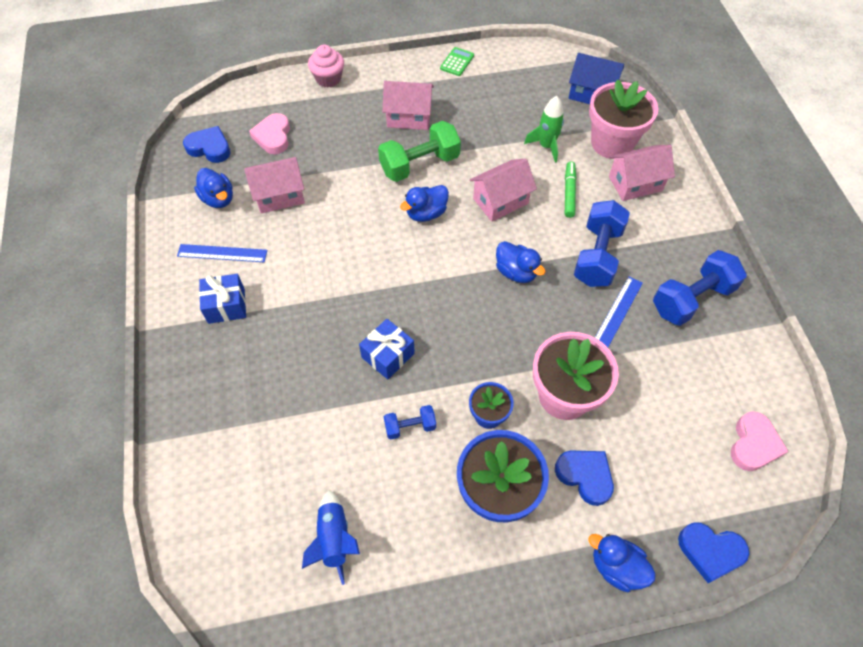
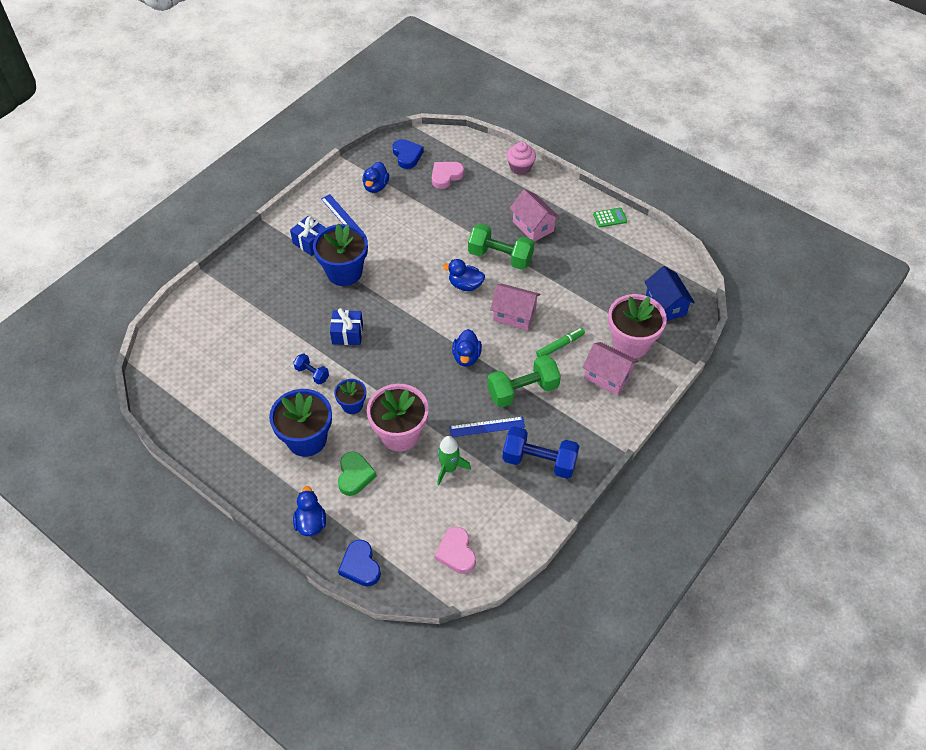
camera: 50 degrees right, 5 degrees down
(279, 195) = (406, 210): pink house -> none
(301, 302) = (344, 272): none -> blue flower pot
(334, 539) = (219, 384): blue rocket -> none
(546, 146) = (587, 310): green rocket -> green rocket (449, 468)
(585, 476) = (355, 475): blue heart -> green heart
(597, 255) = (522, 390): blue dumbbell -> green dumbbell
(753, 444) = (456, 553): pink heart -> pink heart turned 90 degrees clockwise

